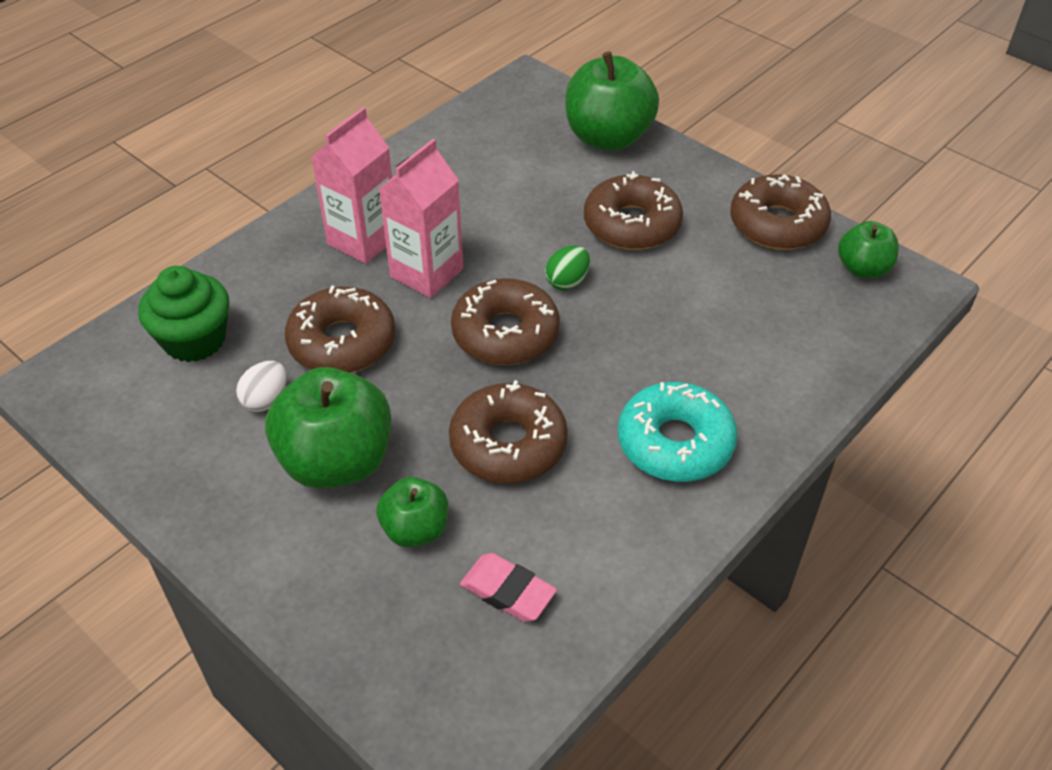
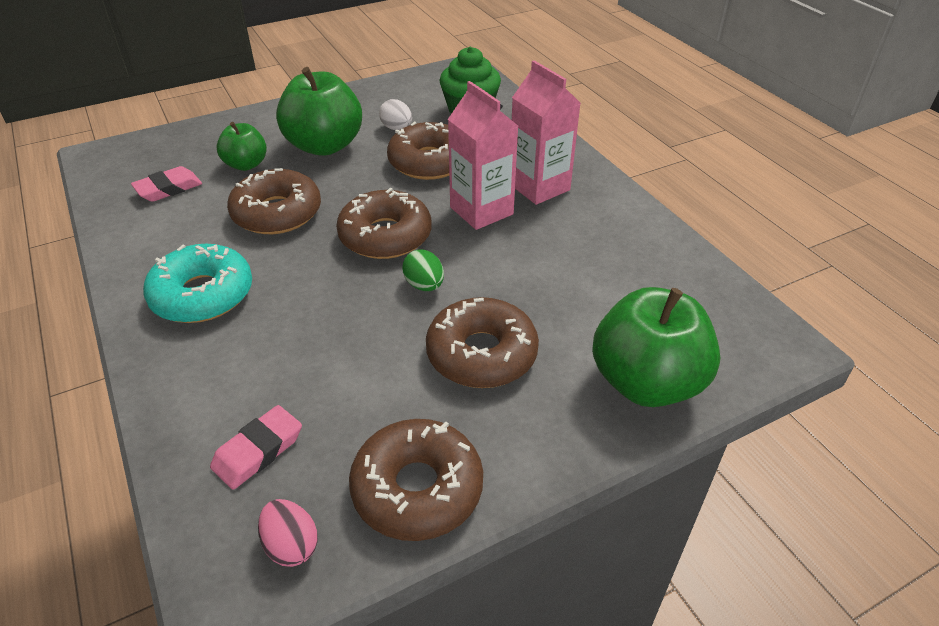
camera: 110 degrees right, 5 degrees down
(810, 317) = (258, 451): none -> pink eraser
(863, 269) = (291, 545): green apple -> pink egg

